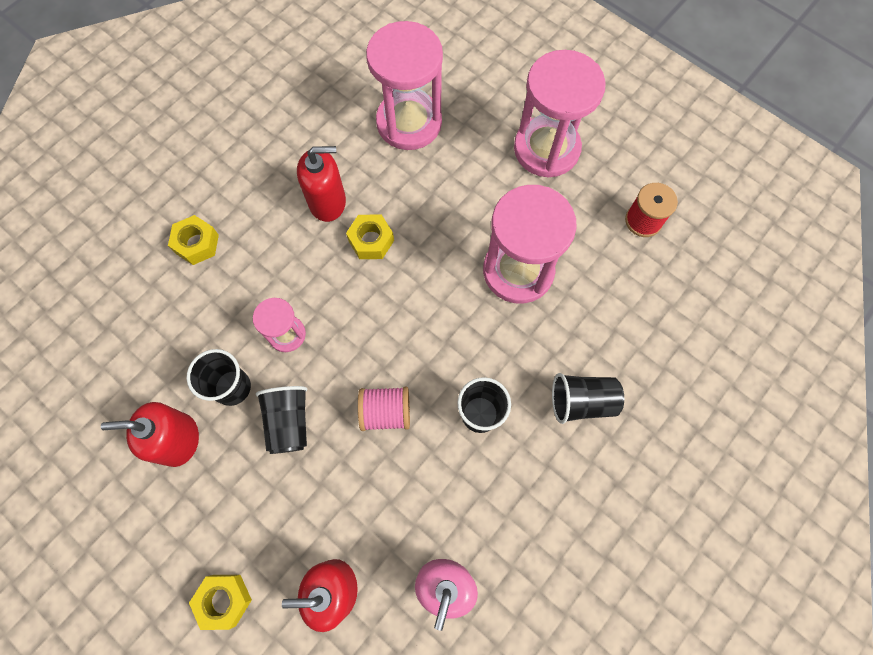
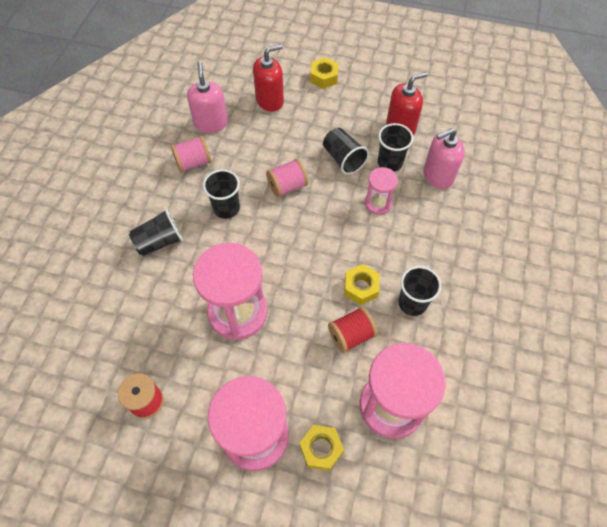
camera: 155 degrees right, 10 degrees down
(188, 339) = (438, 176): none -> pink soap dispenser
(197, 244) = (481, 233): yellow nut -> yellow nut (321, 449)
(327, 202) = (412, 303): red soap dispenser -> black cup
(410, 197) = (351, 335): none -> red spool
(497, 514) = (193, 162): none -> pink spool

